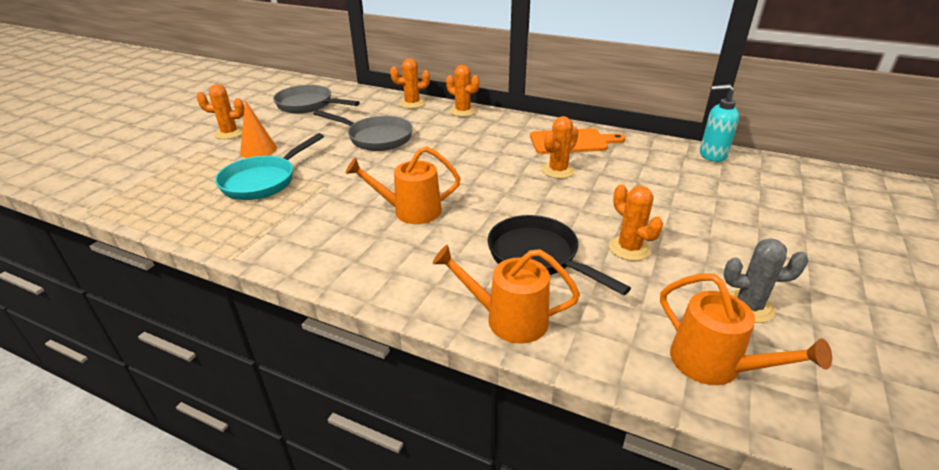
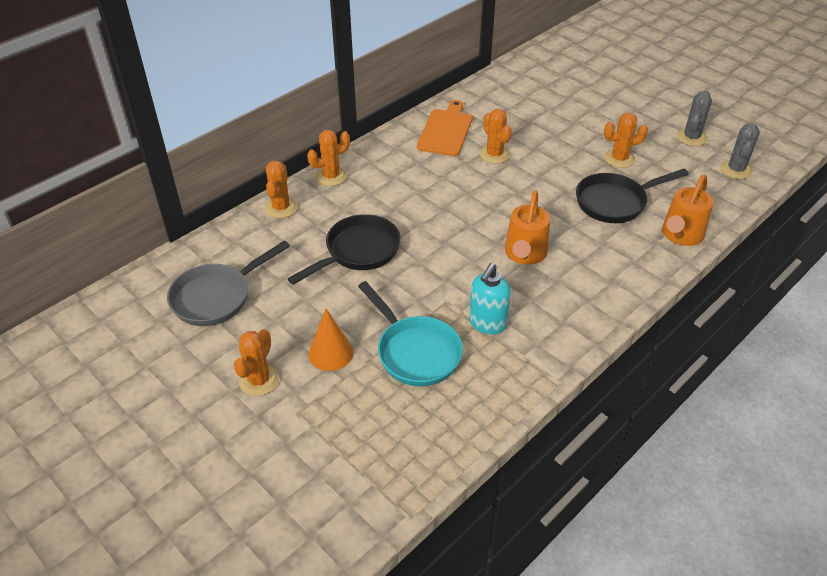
camera: 70 degrees left, 10 degrees up
(376, 138) = (358, 252): grey pan -> black pan
(712, 155) = (509, 74): turquoise soap dispenser -> turquoise soap dispenser (487, 323)
(714, 365) = (736, 170): orange watering can -> grey cactus

